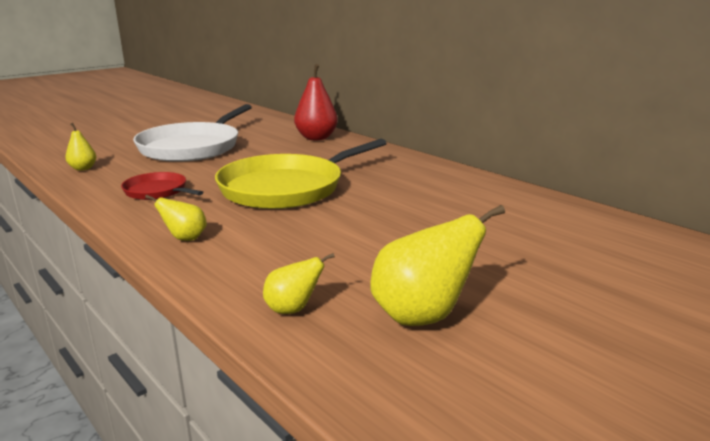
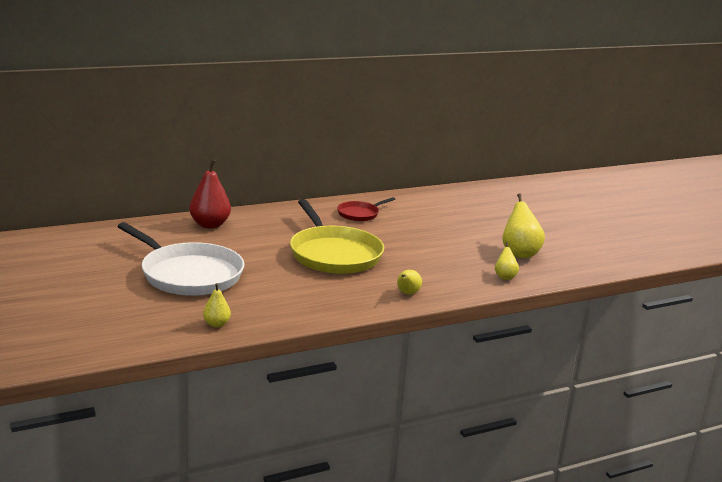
camera: 75 degrees left, 0 degrees up
(158, 191) = (308, 296): red pan -> red pan (359, 214)

